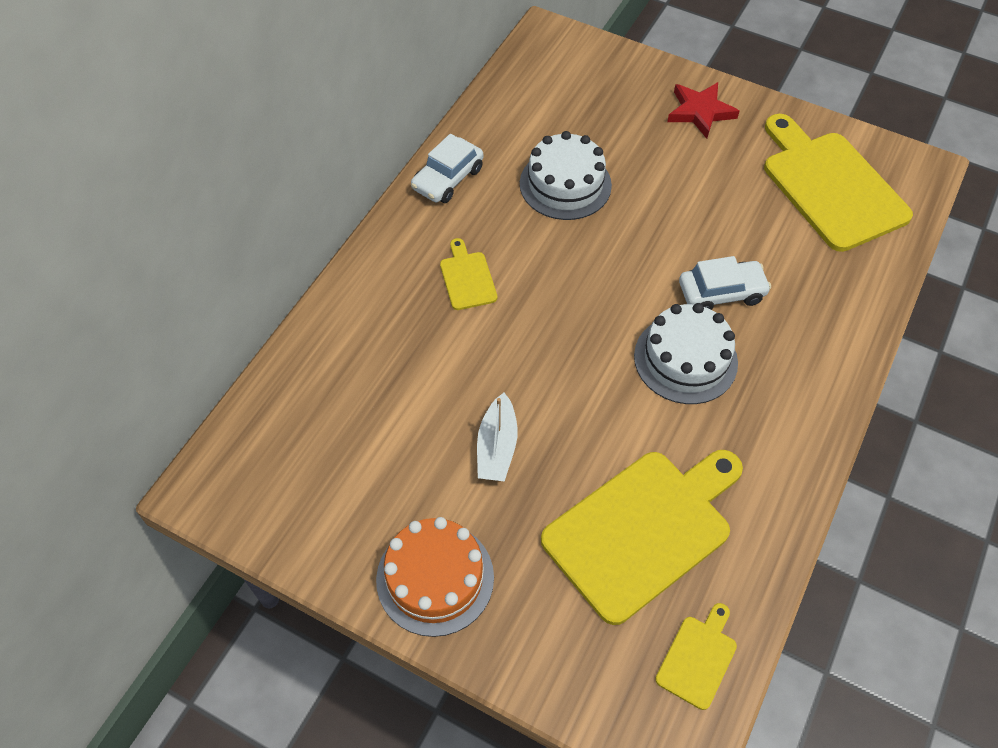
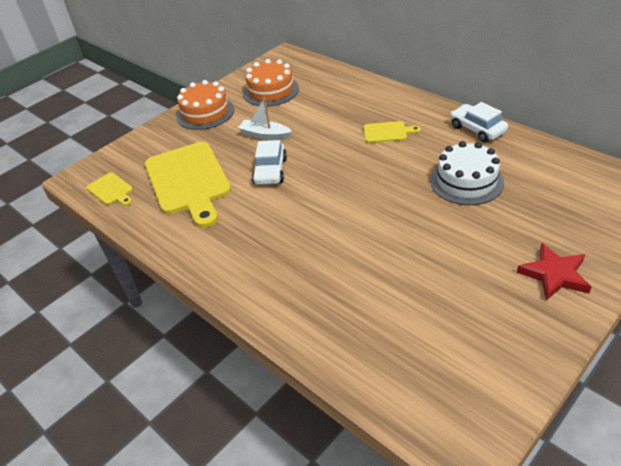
camera: 110 degrees right, 15 degrees down
(349, 477) = (271, 91): none -> orange cake
(685, 359) = (291, 217): white cake -> none
(721, 292) = (342, 247): white car -> white car (270, 171)
(830, 186) = (446, 351): yellow cutting board -> none

